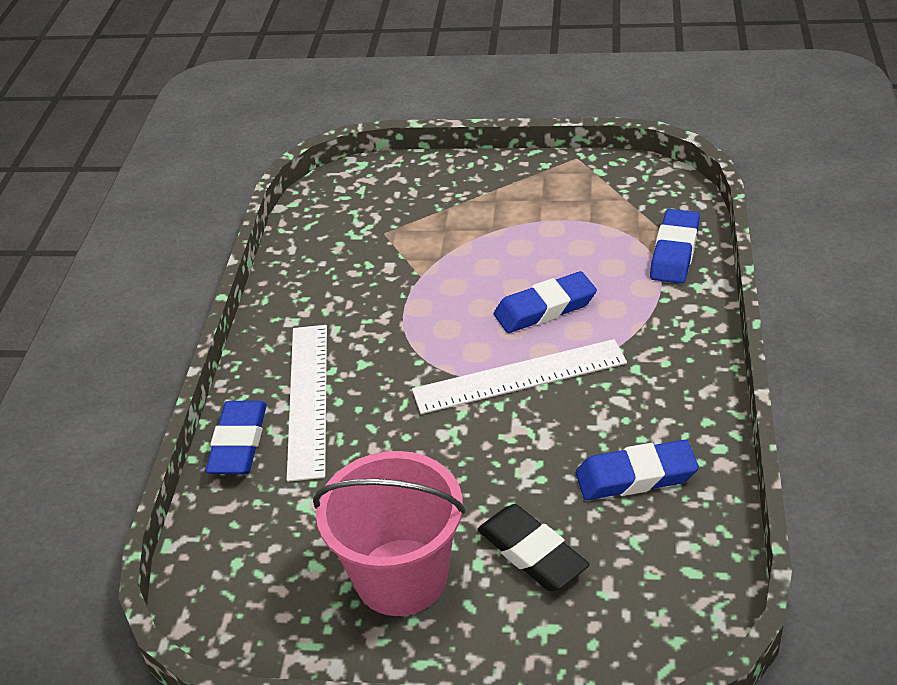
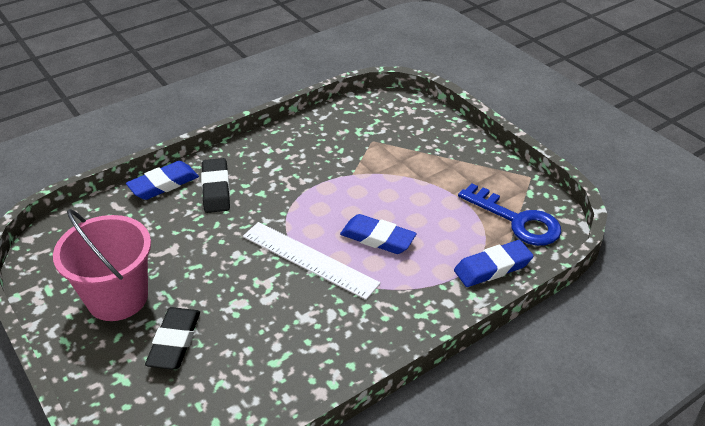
camera: 45 degrees right, 0 degrees up
(308, 399) = (216, 189): white ruler -> black eraser
(628, 200) = (517, 220): none -> blue key
(636, 476) = (273, 355): blue eraser -> none

